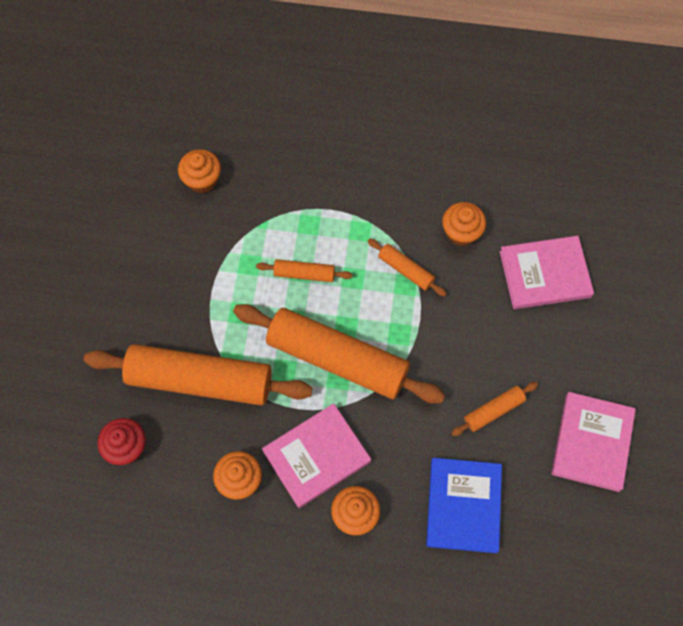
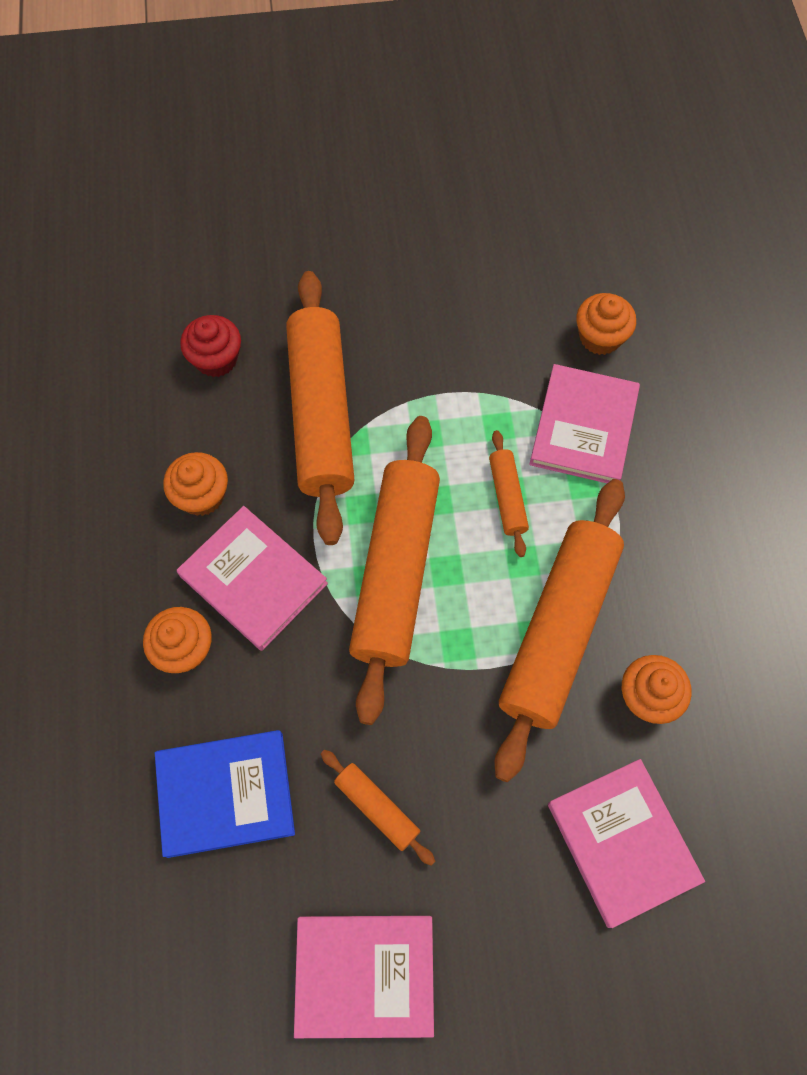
camera: 75 degrees right, 0 degrees up
(268, 211) = (583, 427): none -> pink book
(406, 270) = (558, 630): orange rolling pin -> orange rolling pin, size x2.27

